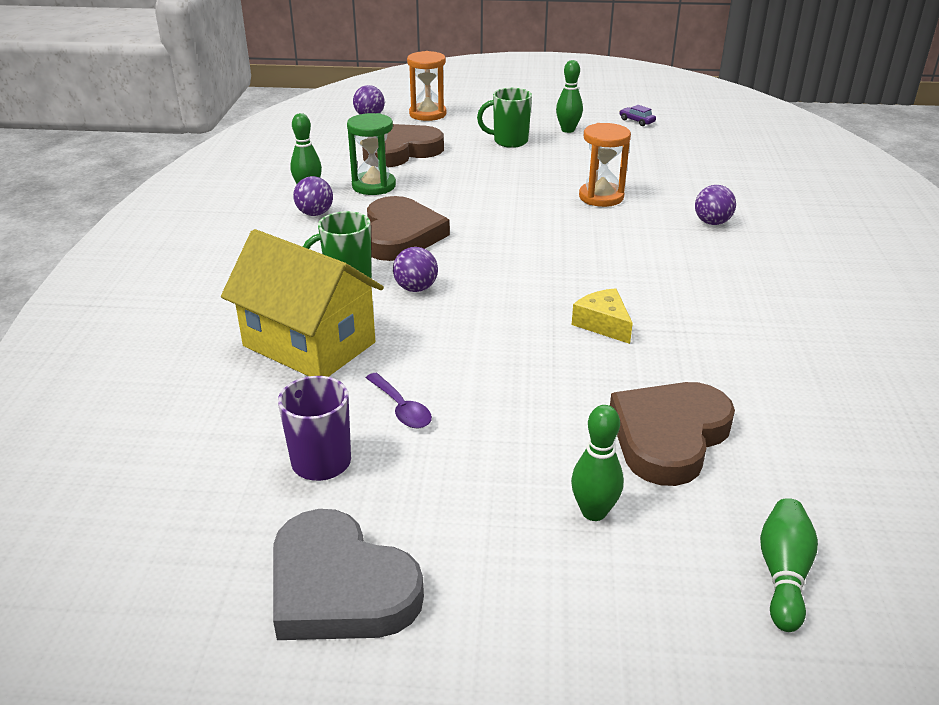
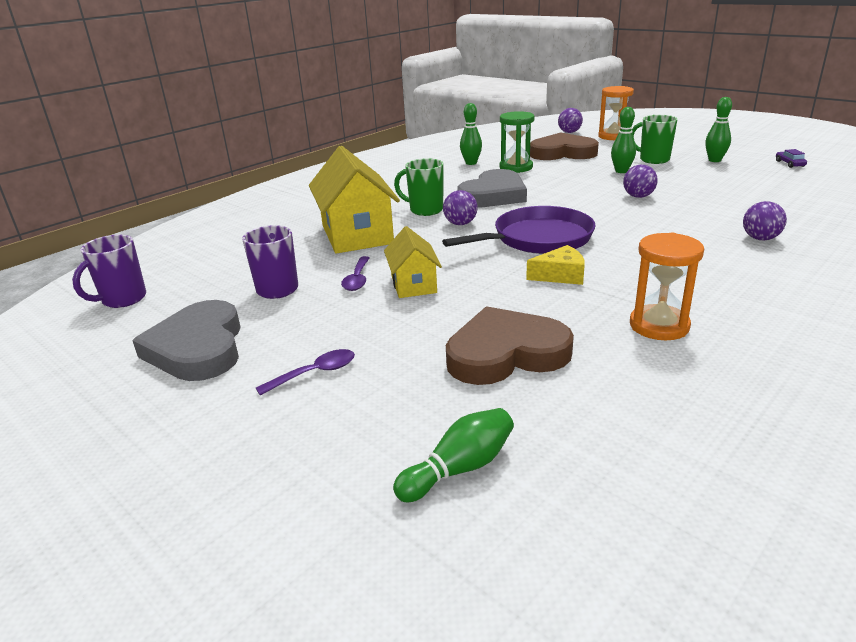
camera: 40 degrees right, 5 degrees down
(108, 573) = (123, 299): none -> purple mug
(315, 213) = (457, 174): purple ball -> purple ball (638, 196)
(400, 235) = (493, 195): brown heart -> grey heart
(474, 390) = (413, 284): none -> yellow house
(525, 283) = (538, 239): none -> purple pan
(525, 548) = (315, 373): none -> purple spoon
(594, 512) = (385, 373): green bowling pin -> green bowling pin (621, 171)
(601, 197) = (679, 203): orange hourglass -> orange hourglass (659, 326)
(603, 324) = (560, 275): yellow cheese -> yellow cheese turned 75 degrees clockwise

